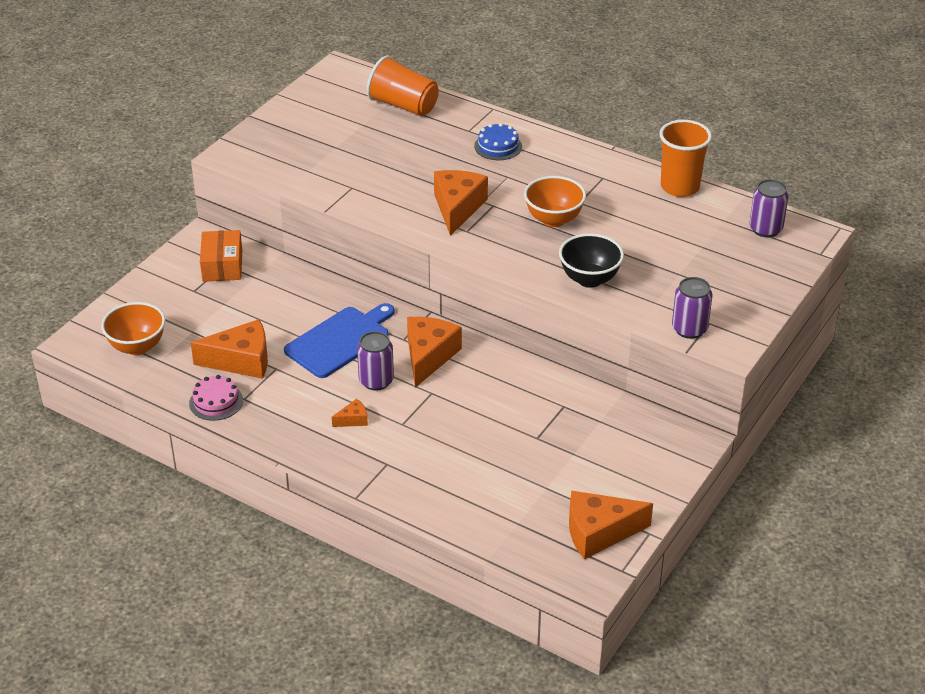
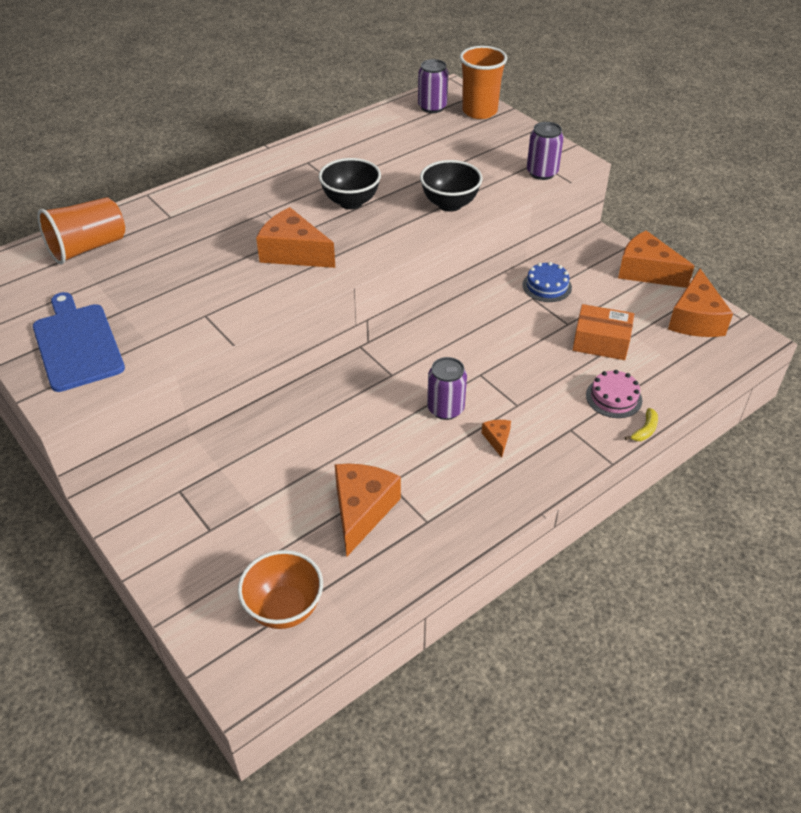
camera: 70 degrees left, 5 degrees up
(216, 402) = (421, 548): pink cake -> pink cake (614, 397)
(222, 265) = (180, 493): orange box -> orange box (601, 342)
(340, 340) = (369, 421): blue cutting board -> blue cutting board (77, 344)
(409, 514) = (645, 430): none -> yellow banana
(428, 356) = (426, 364): orange cheese -> orange cheese (646, 271)
(498, 146) = (212, 206): blue cake -> blue cake (547, 286)
(553, 219) = (351, 202): orange bowl -> black bowl
(680, 187) = (349, 129): orange cup -> orange cup (479, 111)

